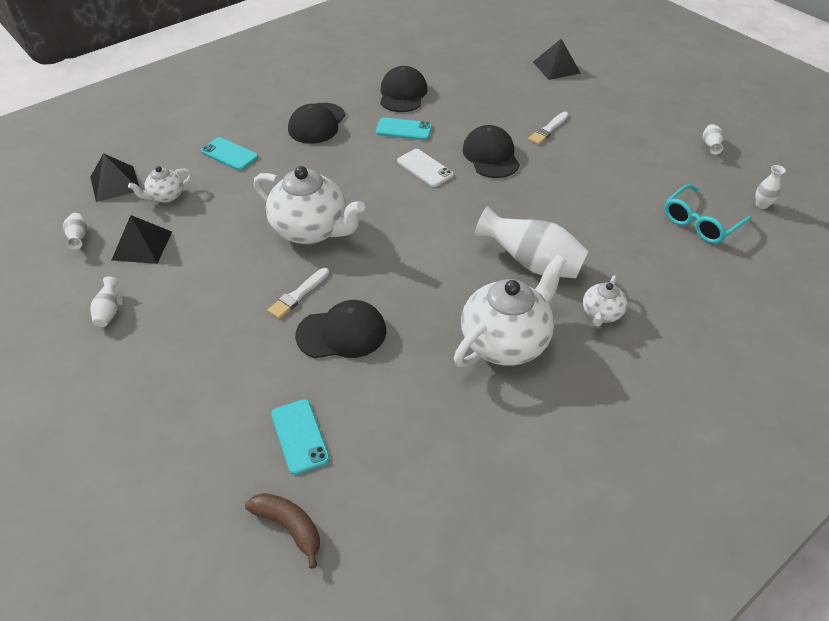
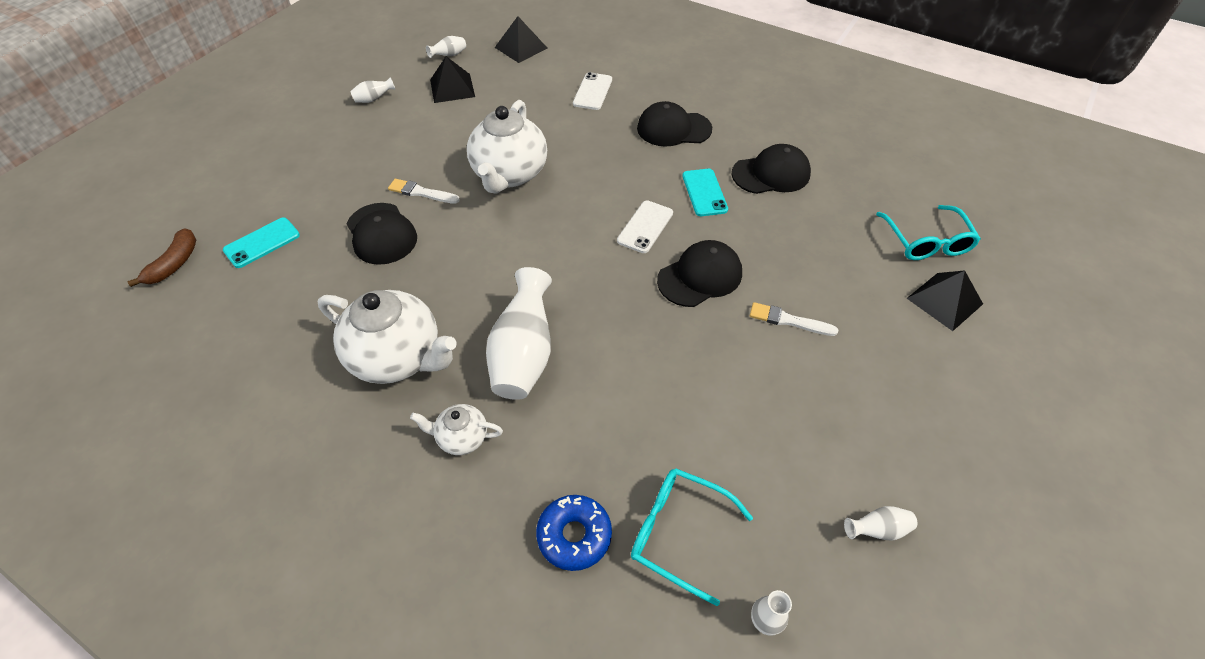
camera: 70 degrees right, 5 degrees up
(166, 196) = (517, 78): white teapot -> none
(229, 154) = (592, 91): turquoise phone -> white phone
(505, 56) = (926, 242): none -> turquoise glasses
(695, 270) = (574, 535): none -> blue donut

